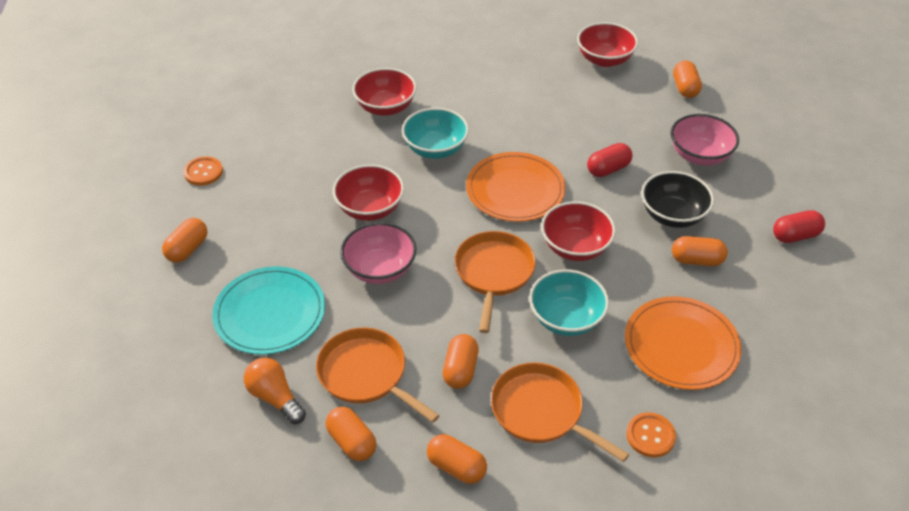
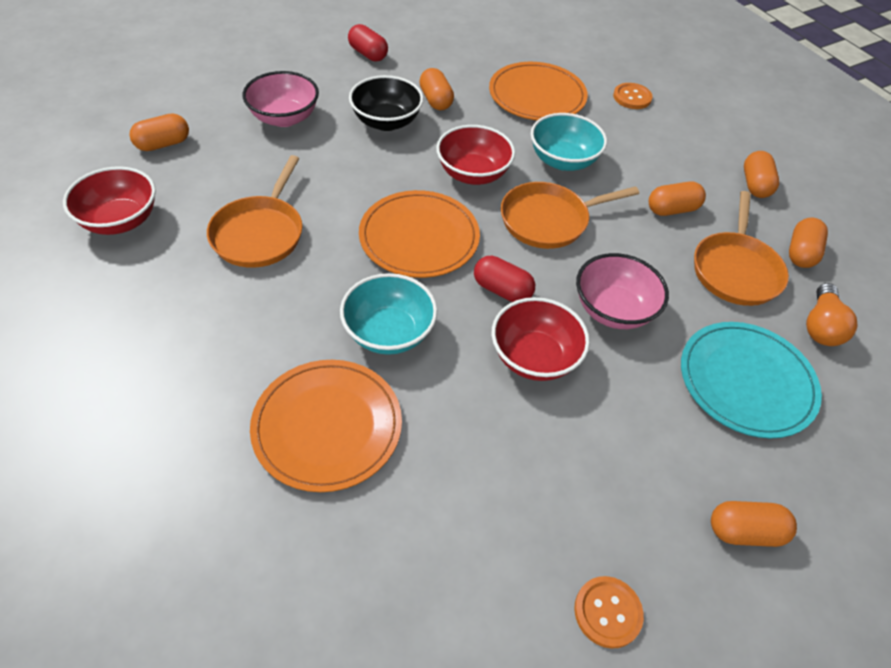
camera: 120 degrees left, 5 degrees up
(385, 107) = (327, 426): red bowl -> orange plate
(541, 411) = (665, 153): orange pan -> orange pan (260, 233)
(608, 169) = (342, 175): red capsule -> red capsule (502, 290)

